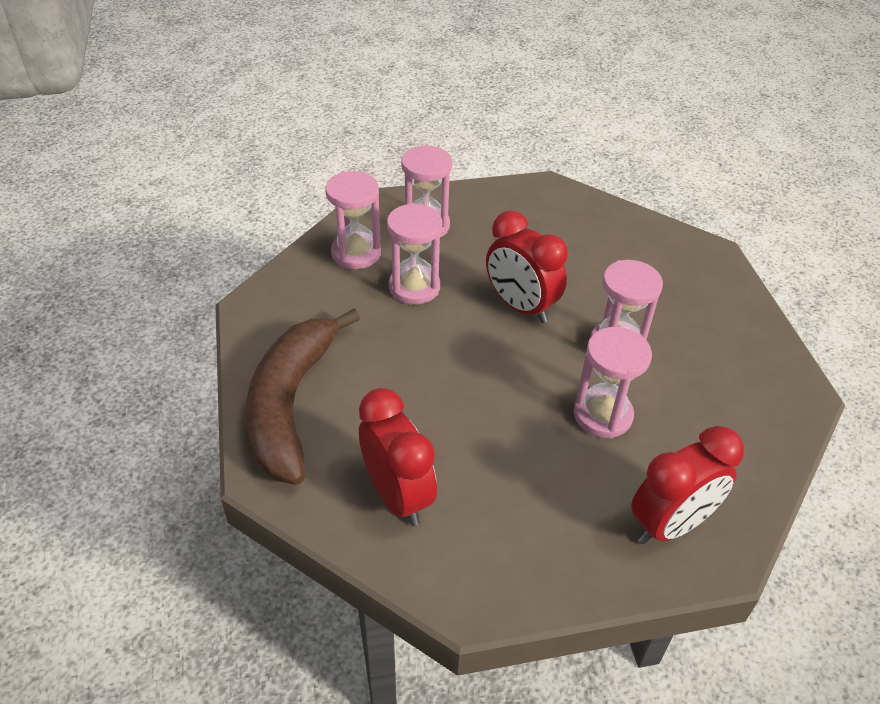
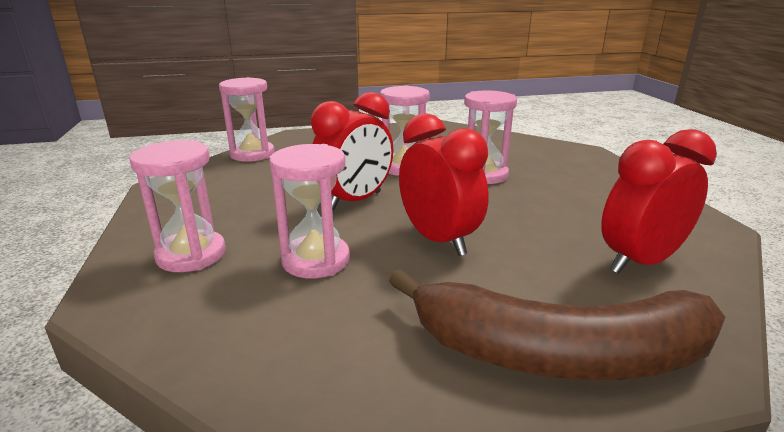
camera: 90 degrees left, 20 degrees down
(356, 253) = (227, 311): pink hourglass -> pink hourglass (252, 154)
(670, 524) = (572, 161): red clock -> red clock (438, 240)

